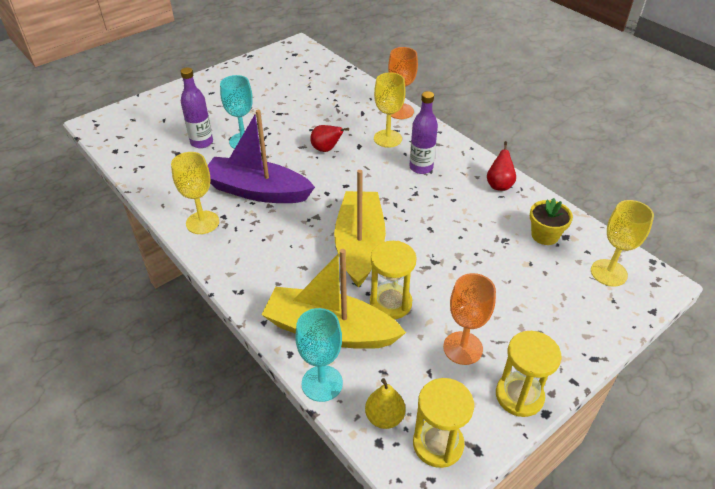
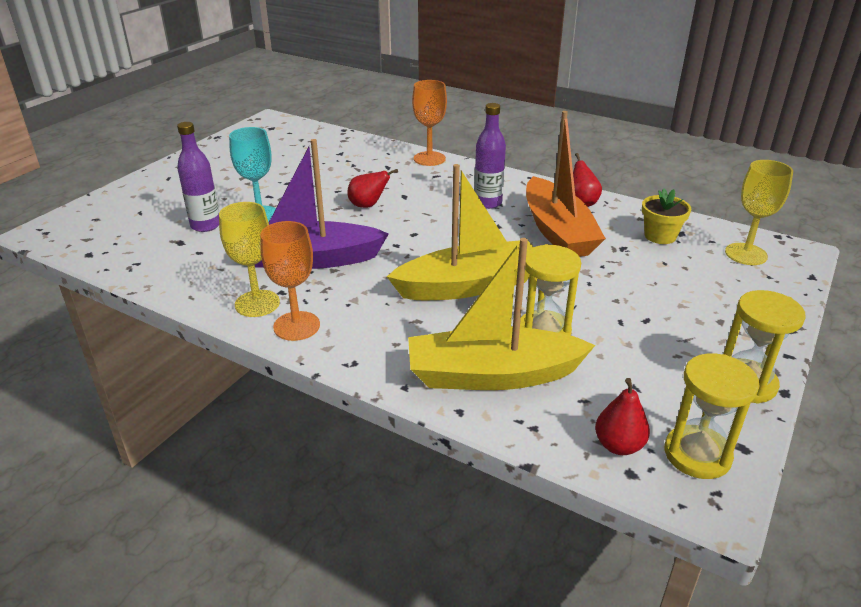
camera: 20 degrees left, 10 degrees down
(322, 383) = (520, 431): turquoise goblet -> none
(360, 245) = (469, 285): yellow boat -> yellow boat turned 90 degrees clockwise
(384, 417) = (618, 445): yellow pear -> red pear
(387, 138) = (432, 184): yellow goblet -> none
(460, 210) = (557, 231): none -> orange boat
(463, 348) = (654, 354): orange goblet -> orange goblet (296, 326)

